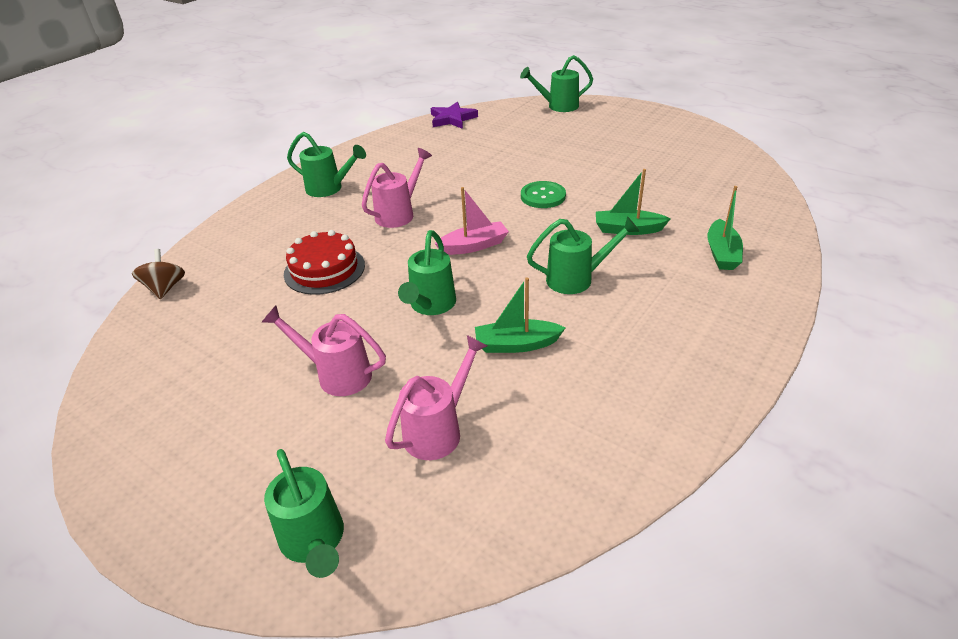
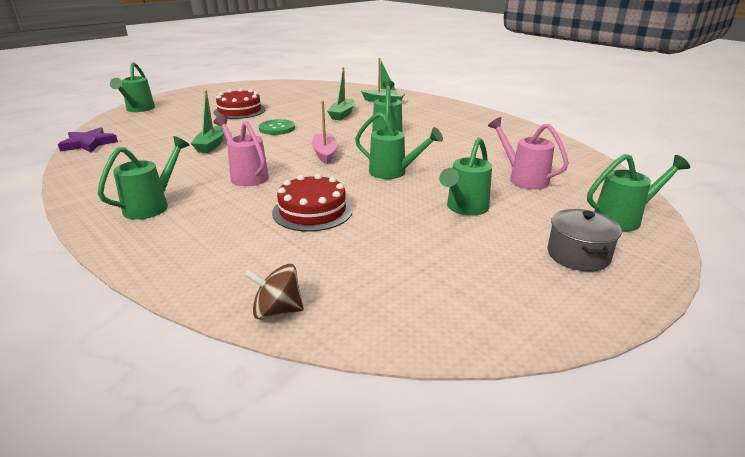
camera: 80 degrees left, 10 degrees down
(221, 478) = (578, 255): none -> grey pot
(337, 375) = (464, 208): pink watering can -> green watering can
(516, 344) = (447, 152): green boat -> green boat (211, 145)
(592, 158) = (239, 111): none -> red cake

